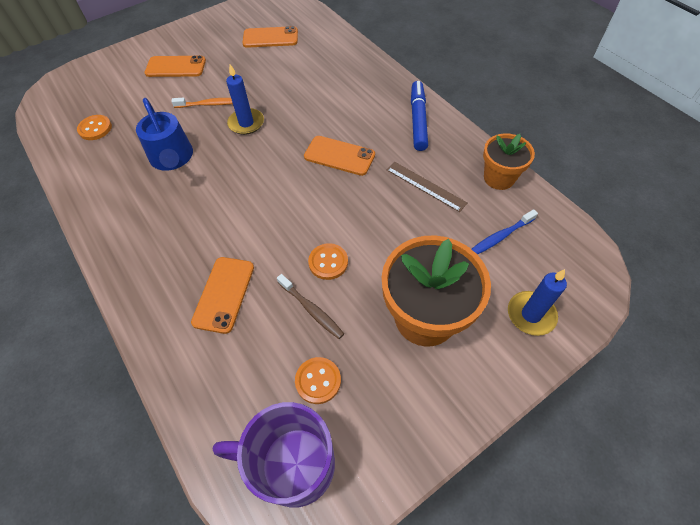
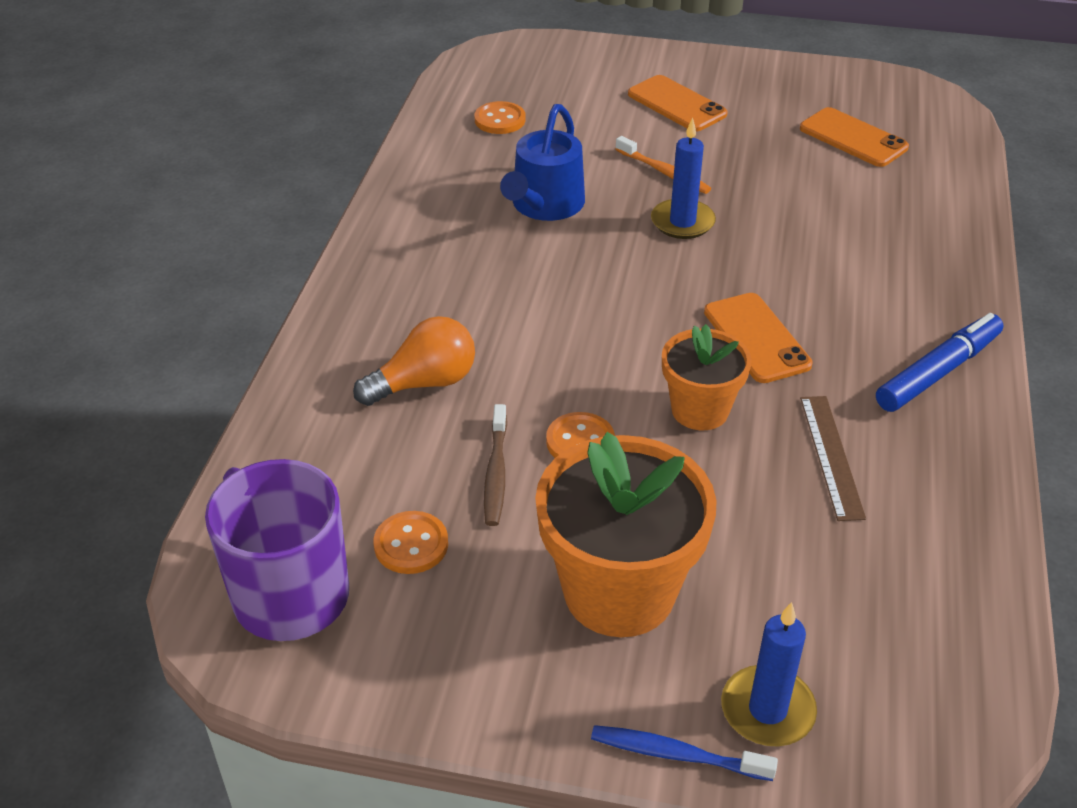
camera: 45 degrees right, 15 degrees down
(224, 294) = (424, 383): orange phone -> orange light bulb
(499, 178) = (965, 527): orange flower pot -> orange flower pot (700, 410)
(500, 236) = (858, 594): blue toothbrush -> blue toothbrush (677, 755)

